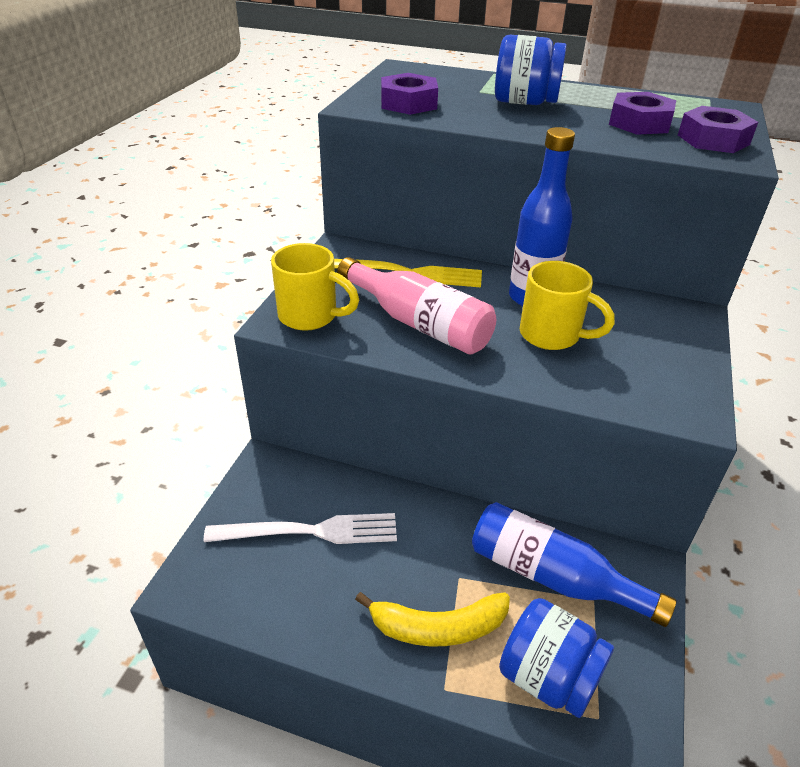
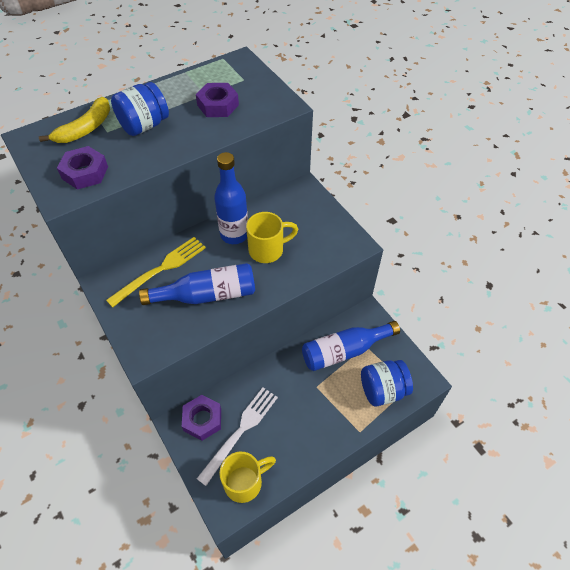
camera: 50 degrees left, 15 degrees up
(310, 316) = (153, 338): yellow mug -> yellow mug (245, 482)
(419, 323) = (207, 295): pink bottle -> blue bottle
(438, 627) = (332, 413): yellow banana -> yellow banana (85, 128)
(713, 139) = (262, 97): purple nut -> purple nut (202, 420)

